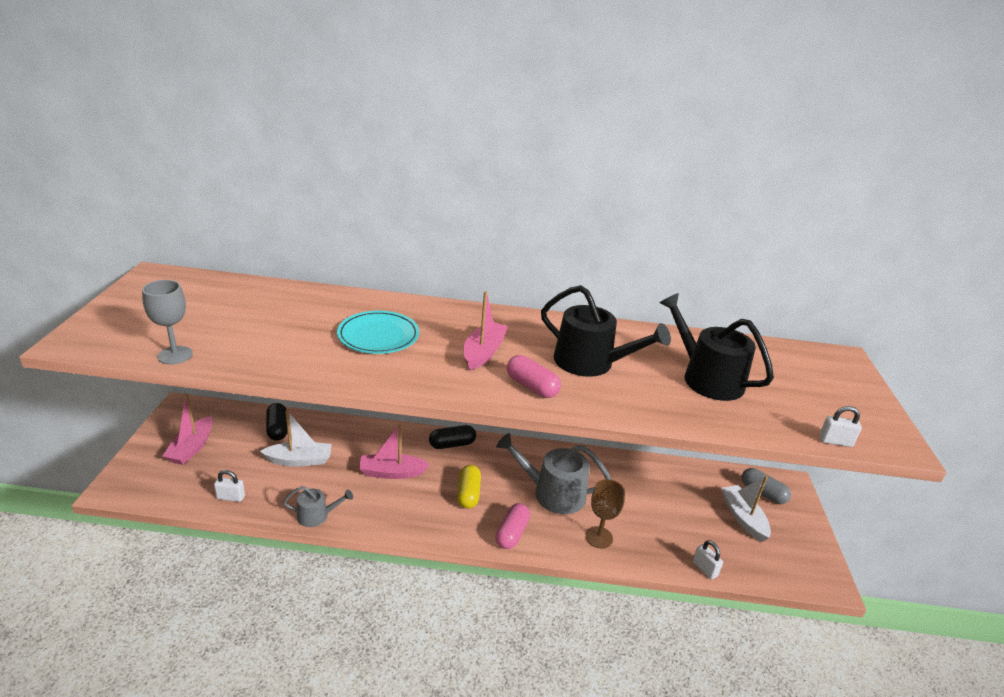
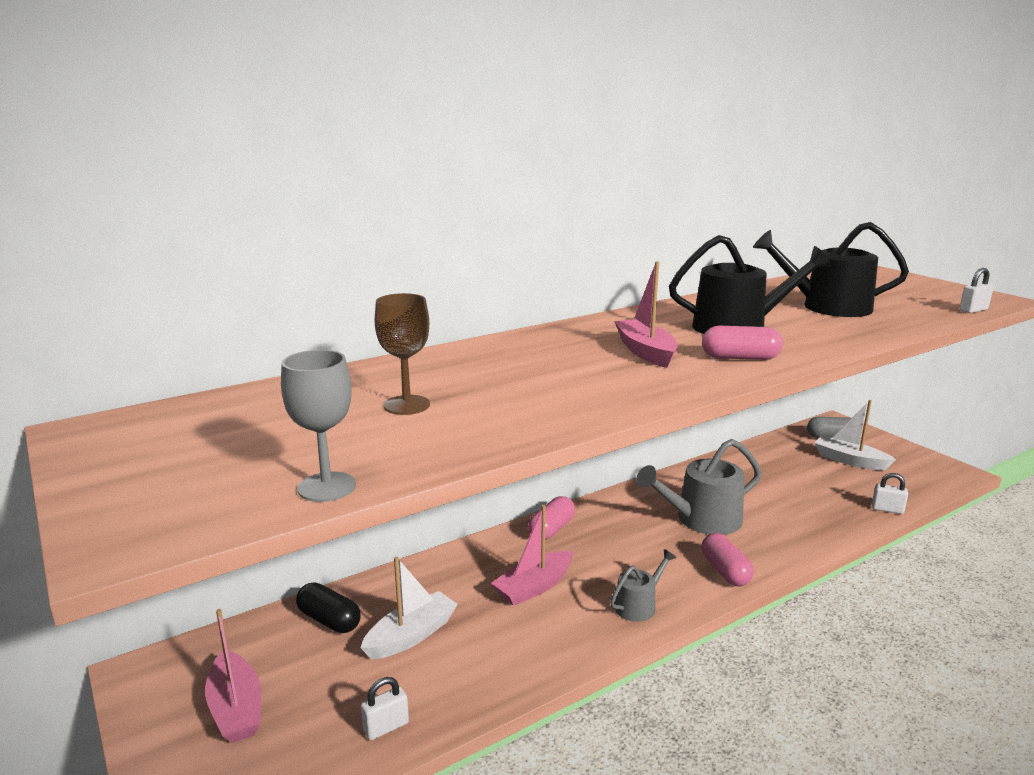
camera: 35 degrees left, 10 degrees down
(317, 515) = (523, 676): grey watering can -> grey watering can (638, 605)
(378, 336) = (523, 377): turquoise plate -> none
(452, 444) = (551, 529): black capsule -> pink capsule
(468, 494) = (636, 562): yellow capsule -> none
(599, 537) = (789, 532): brown goblet -> brown goblet (406, 405)

